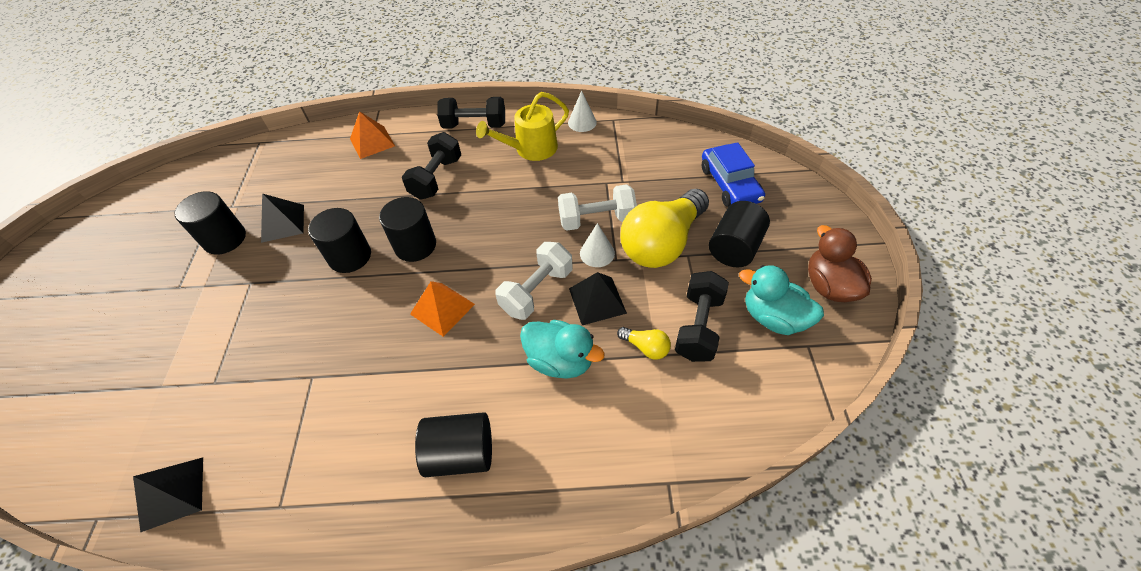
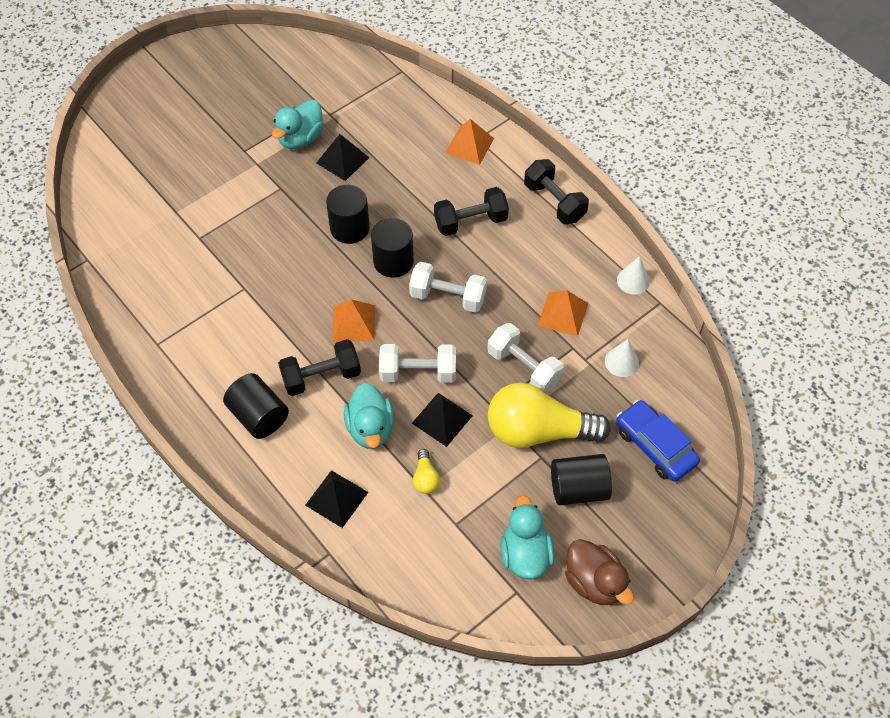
camera: 50 degrees right, 5 degrees up
(173, 493) = (125, 282): black pyramid -> black pyramid (336, 498)
(225, 239) = (300, 138): black cylinder -> turquoise duck
(486, 230) = (448, 297): none -> white dumbbell
(531, 149) = (563, 264): yellow watering can -> none
(572, 172) = (563, 314): none -> orange pyramid
(597, 253) = (488, 390): white cone -> white cone (621, 362)
(698, 326) = (473, 504): black dumbbell -> black dumbbell (321, 377)
(729, 184) = (655, 446): blue car -> blue car turned 105 degrees clockwise
(829, 286) = (594, 582): brown duck -> brown duck turned 105 degrees clockwise

